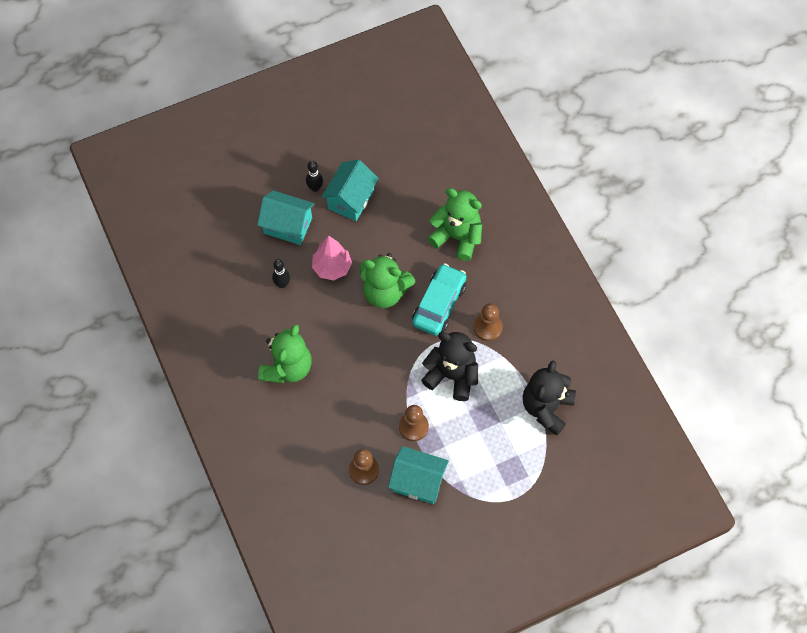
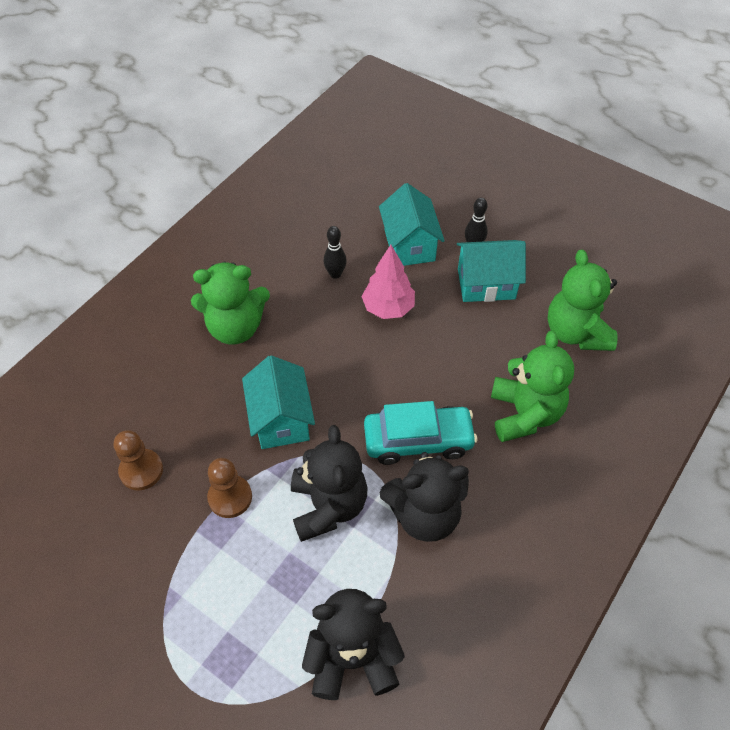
camera: 60 degrees right, 10 degrees down
(385, 292) = (394, 374): green teddy bear -> green teddy bear (576, 332)
(418, 481) = (154, 542): turquoise house -> turquoise house (281, 419)
(487, 327) = (424, 514): brown pawn -> black teddy bear

